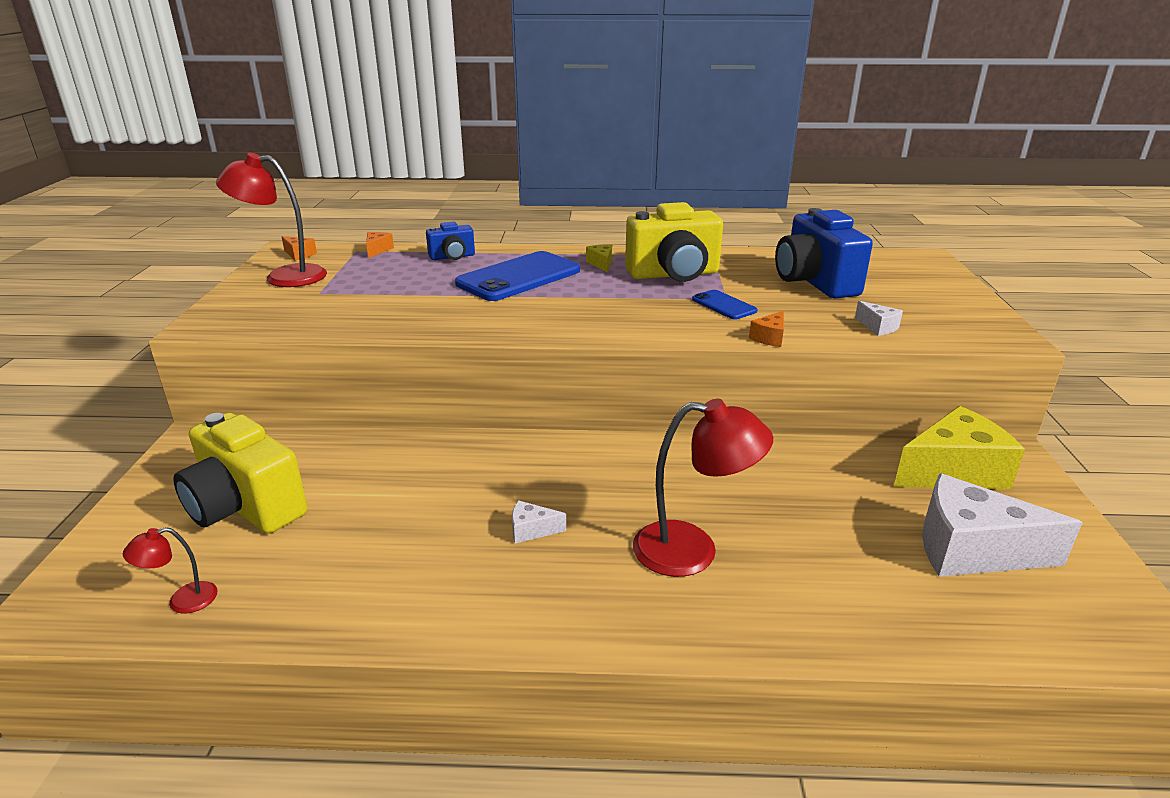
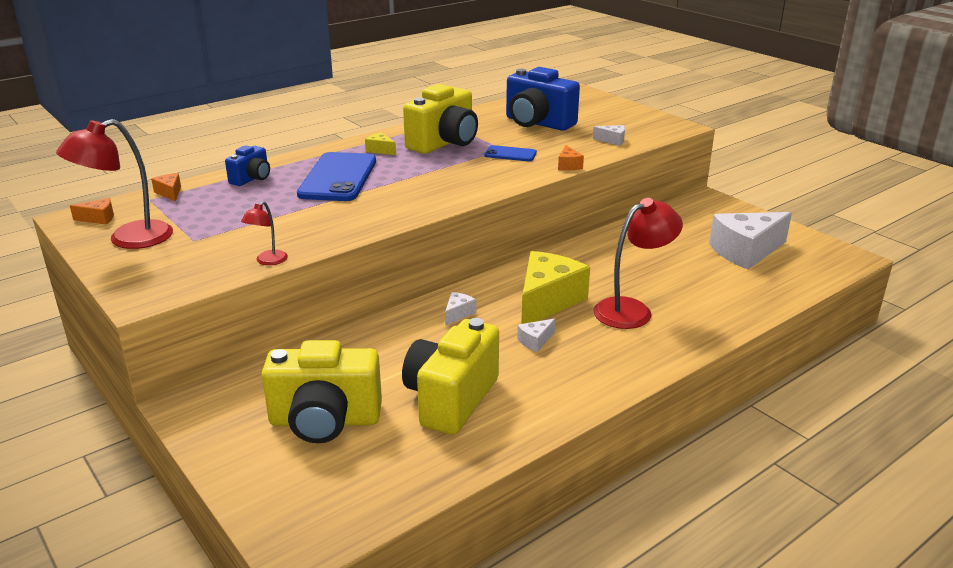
camera: 40 degrees left, 0 degrees up
(182, 601) = (387, 485): red lamp -> red lamp (268, 261)
(362, 547) = (451, 399): none -> yellow camera
(506, 462) = (458, 314): none -> white cheese
(953, 471) = (693, 217): yellow cheese -> yellow cheese (547, 301)

